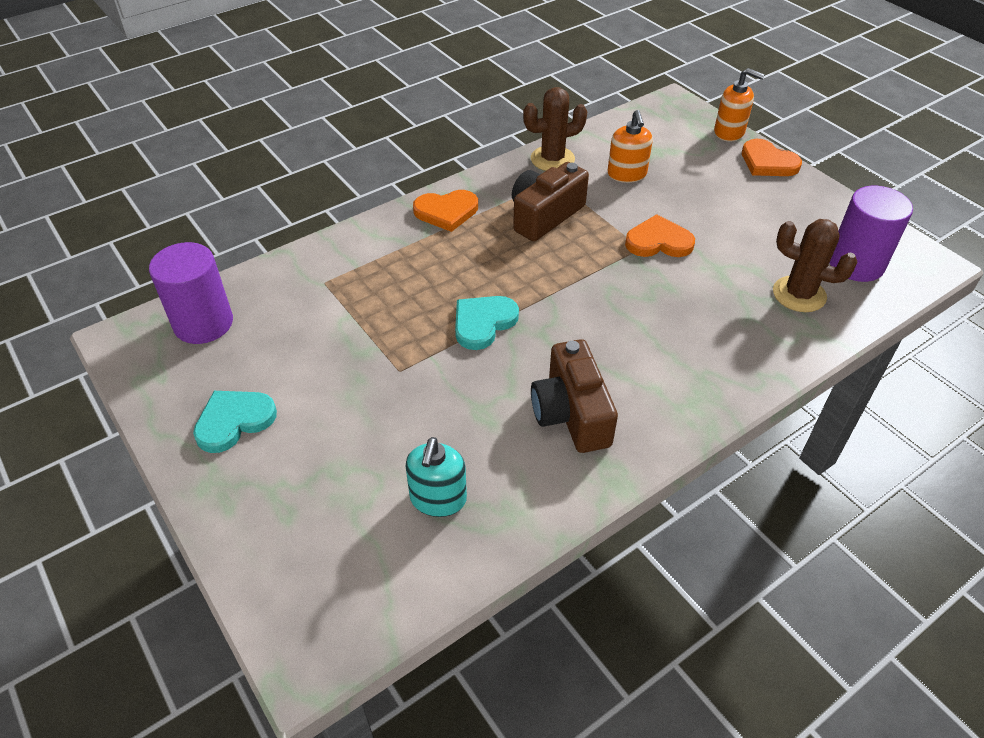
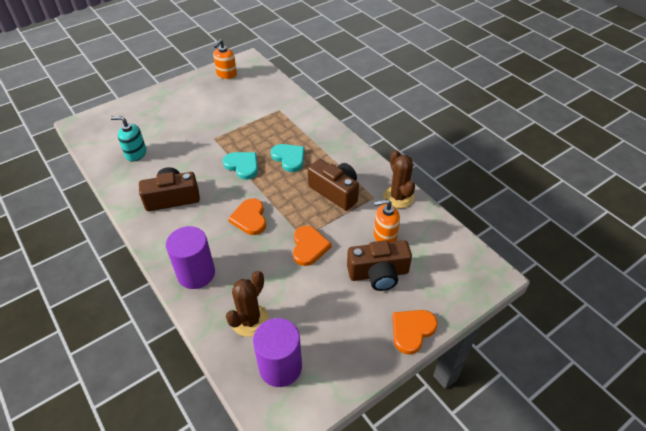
camera: 90 degrees right, 0 degrees up
(203, 323) = (254, 78): purple cylinder -> purple cylinder (196, 273)
(234, 421) = (194, 94): turquoise heart -> turquoise heart (289, 158)
(446, 212) = (337, 149): orange heart -> orange heart (250, 218)
(692, 182) = (378, 274): none -> brown camera
(729, 132) = (453, 309): orange soap dispenser -> orange soap dispenser (226, 74)

